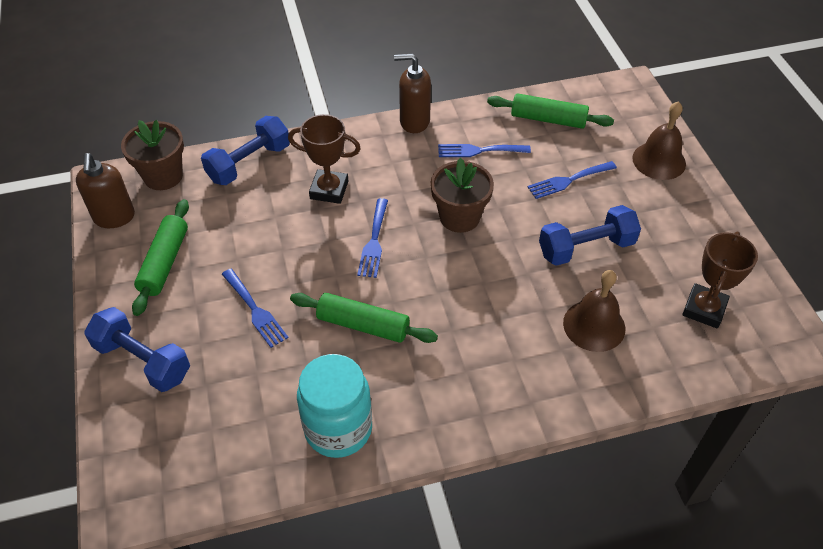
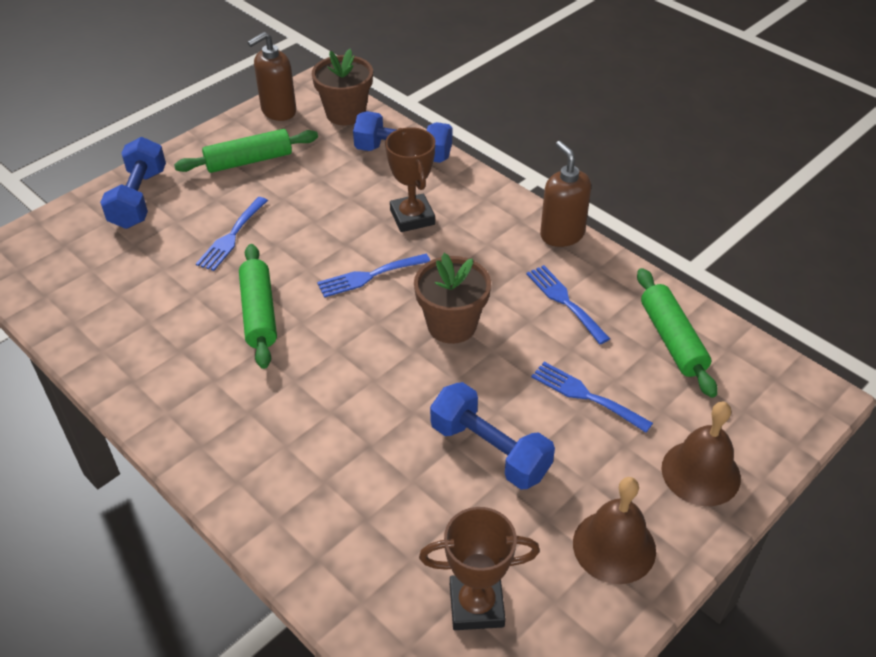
camera: 60 degrees right, 5 degrees down
(338, 429) = (130, 347): turquoise jar -> none
(594, 325) = (377, 499): brown bell -> brown bell (614, 546)

